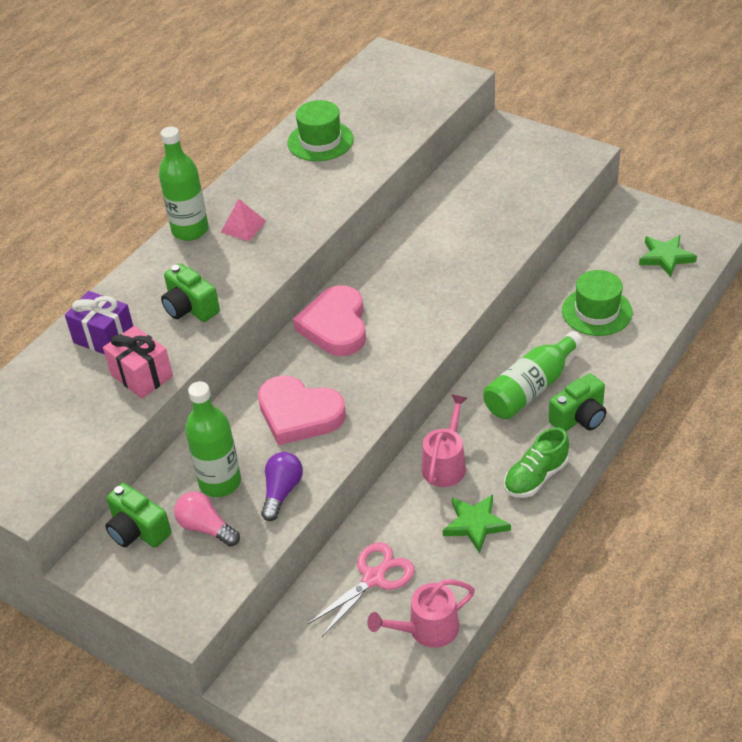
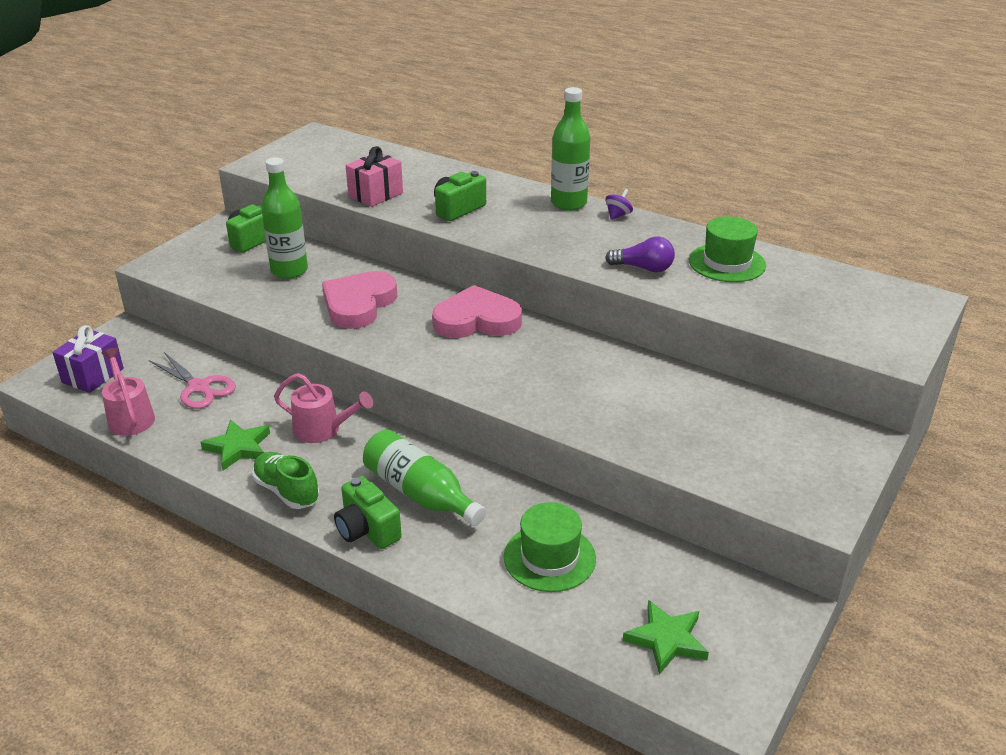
camera: 85 degrees right, 10 degrees down
(104, 337) = (426, 177): purple gift -> purple gift (93, 375)
(206, 528) = (242, 267): pink light bulb -> none
(222, 199) = (618, 215): none -> purple spinning top
(243, 226) = (574, 227): pink pyramid -> none
(282, 492) = (267, 299): purple light bulb -> purple light bulb (643, 268)

